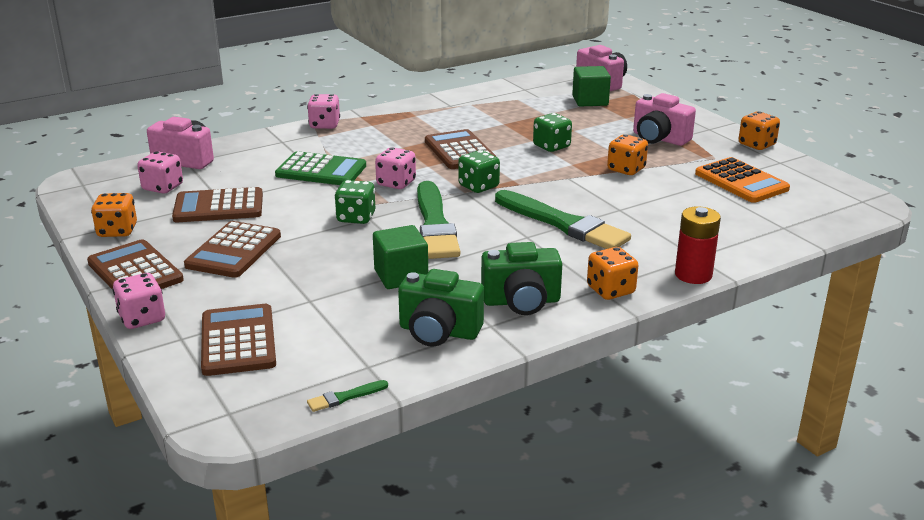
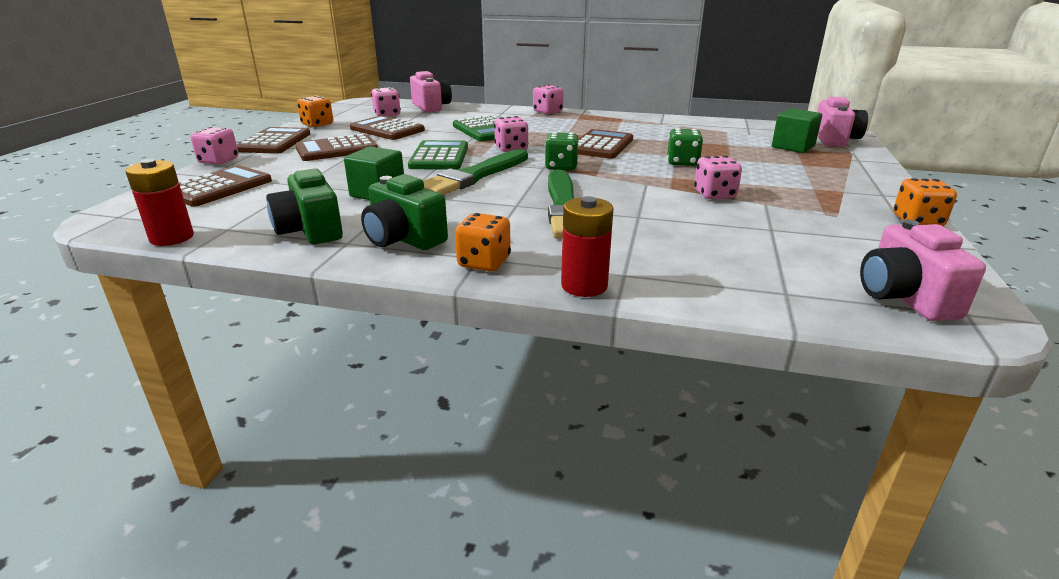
camera: 45 degrees right, 0 degrees up
(345, 397) = (172, 238): green brush -> red battery
(356, 218) = (439, 157): green dice -> green calculator
(626, 169) = (714, 194): orange dice -> pink dice
(659, 139) = (804, 186): pink camera -> pink camera (904, 297)
(741, 181) = (824, 241): orange calculator -> none

